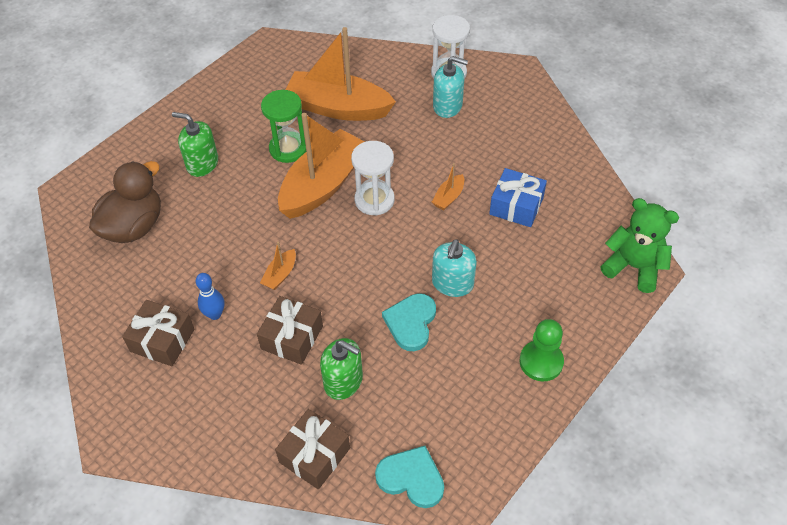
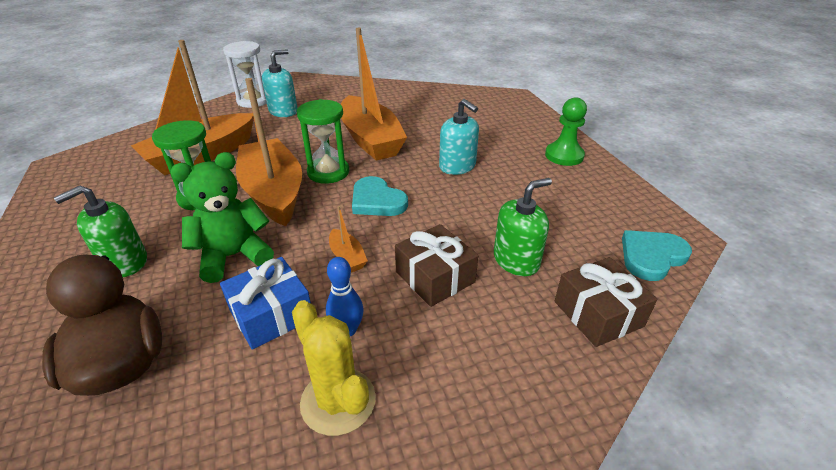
camera: 60 degrees left, 15 degrees down
(162, 340) = (338, 401): brown gift -> yellow cactus
(374, 200) = (328, 172): white hourglass -> green hourglass
(411, 323) = (479, 199): turquoise heart -> turquoise heart (377, 201)
(448, 197) = (370, 140): orange boat -> orange boat, size x2.48
(516, 206) = (413, 118): blue gift -> blue gift (271, 314)
(633, 267) = (509, 100): green teddy bear -> green teddy bear (234, 256)

